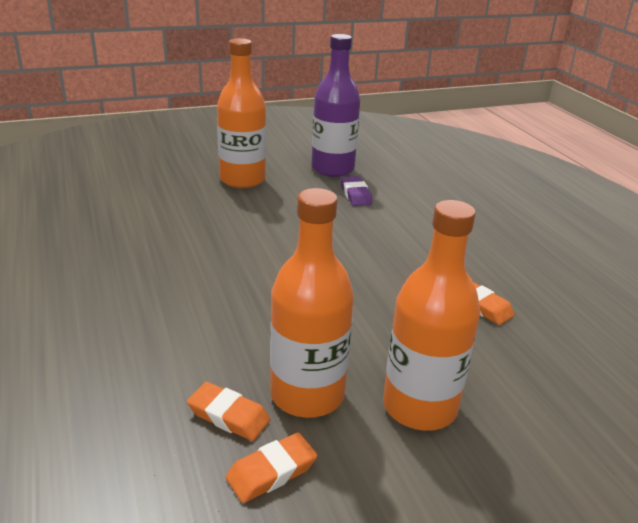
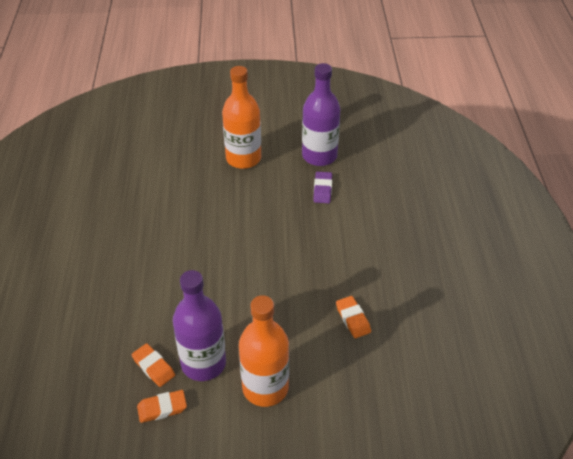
camera: 20 degrees right, 15 degrees up
(307, 394) = (203, 363): orange bottle -> purple bottle

